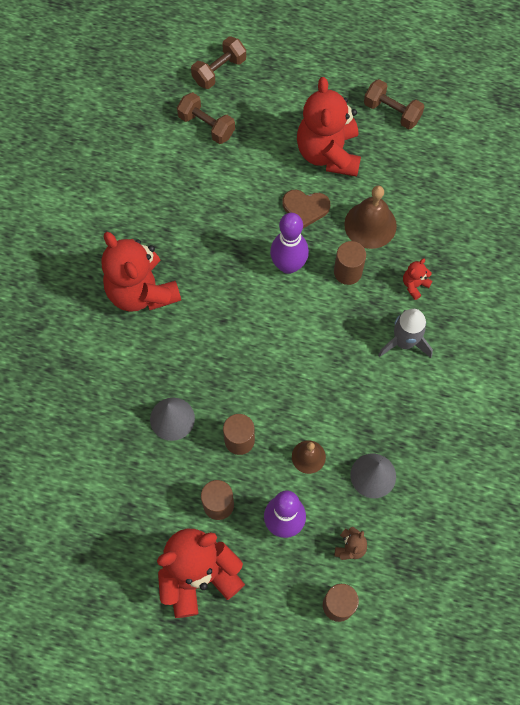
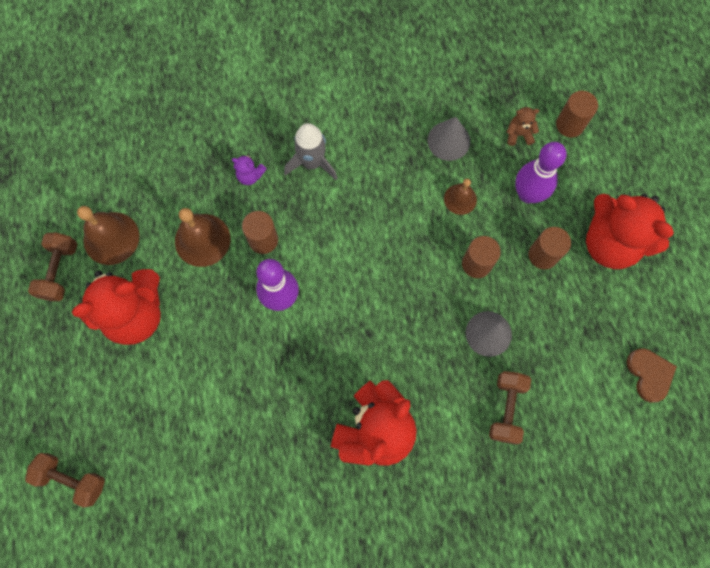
camera: 115 degrees left, 5 degrees up
(206, 126) = (150, 458): brown dumbbell -> brown dumbbell (506, 409)
(305, 208) = (209, 309): brown heart -> brown heart (649, 374)
(404, 157) = (111, 238): none -> brown bell
(414, 285) = (250, 175): red teddy bear -> purple teddy bear

